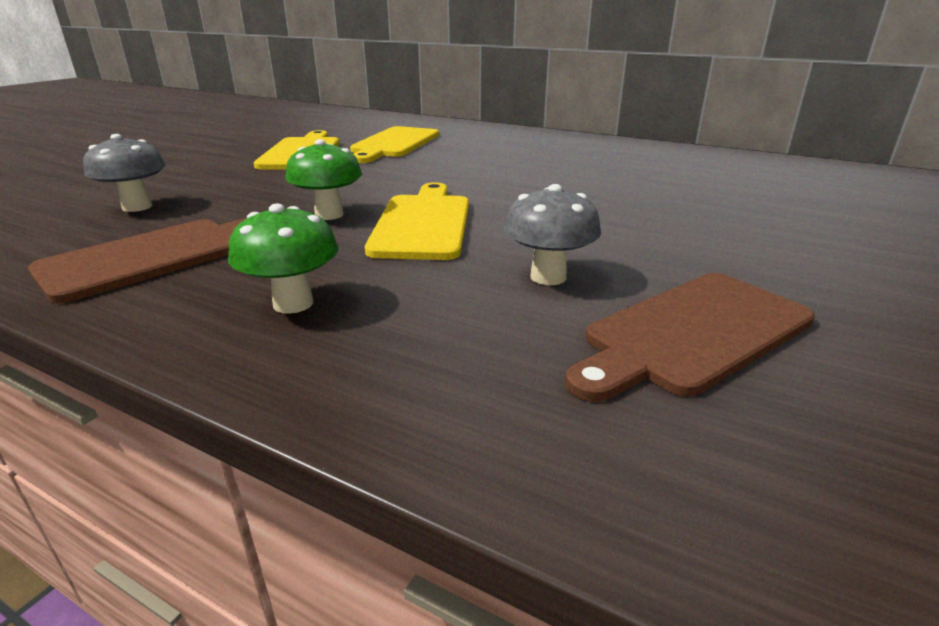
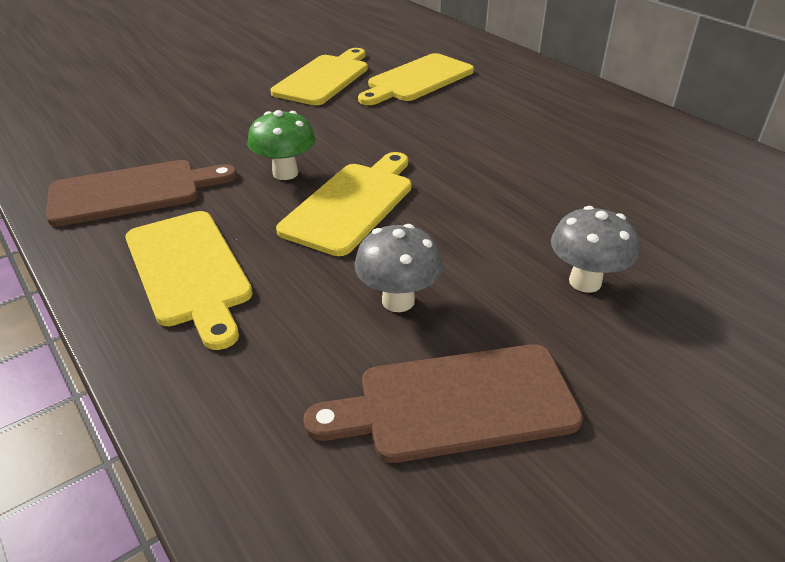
camera: 25 degrees right, 10 degrees up
(137, 207) = (154, 129): grey mushroom -> grey mushroom (585, 282)
(293, 303) = (189, 271): green mushroom -> yellow cutting board

